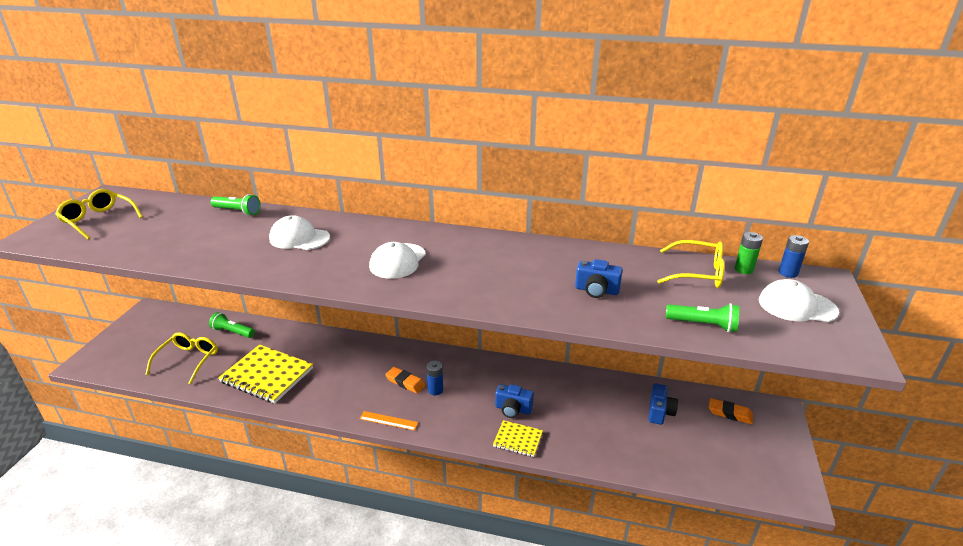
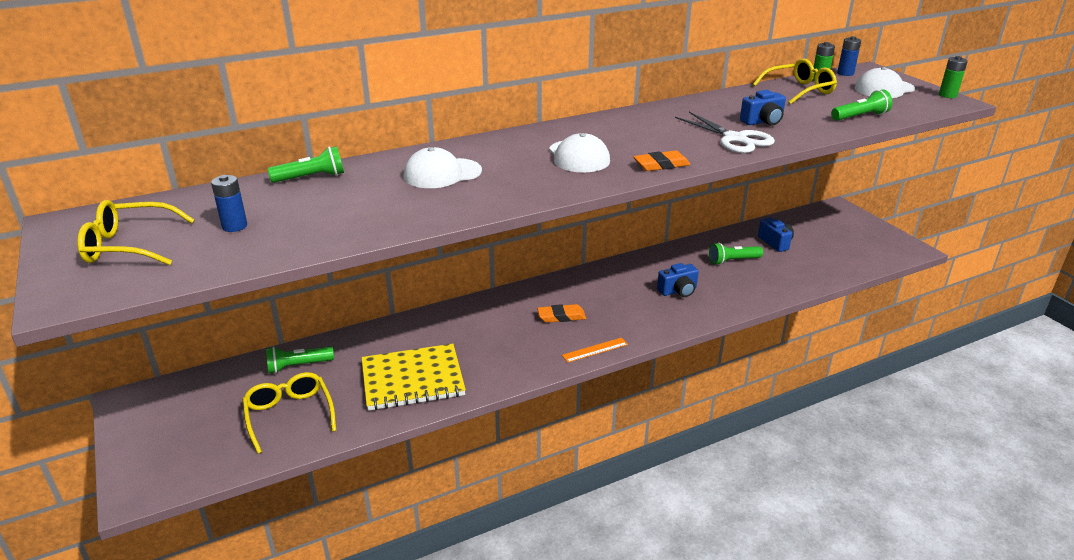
camera: 40 degrees left, 0 degrees up
(435, 390) = (596, 309): blue battery -> blue battery (234, 226)
(518, 439) = (713, 308): yellow notebook -> none
(538, 296) = (735, 139): none -> white scissors
(596, 408) = (733, 261): none -> green flashlight
(729, 413) = (815, 223): orange eraser -> orange eraser (661, 165)
(864, 343) = (947, 95): none -> green battery

